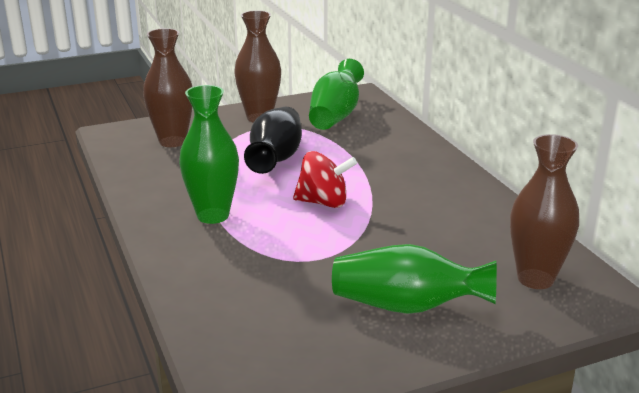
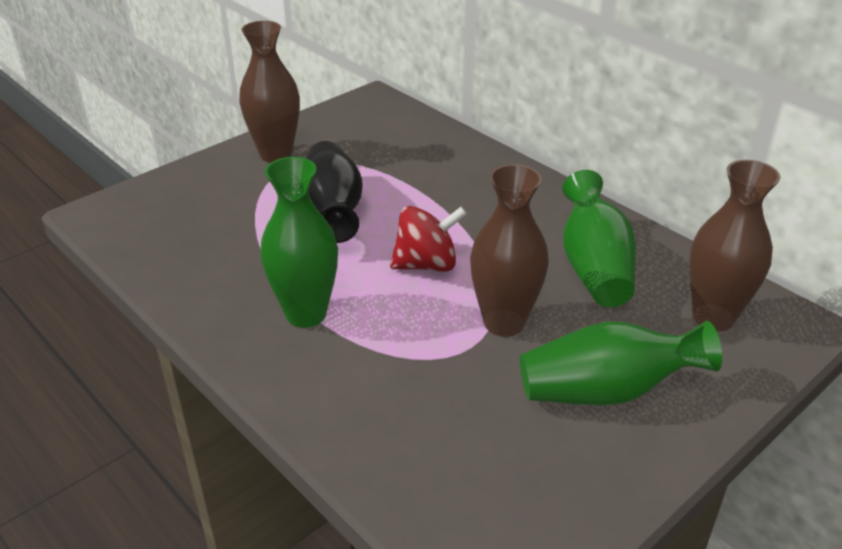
camera: 20 degrees left, 10 degrees up
(172, 141) = (187, 211): brown vase -> brown vase (504, 322)
(335, 115) = (365, 135): green vase -> green vase (594, 266)

